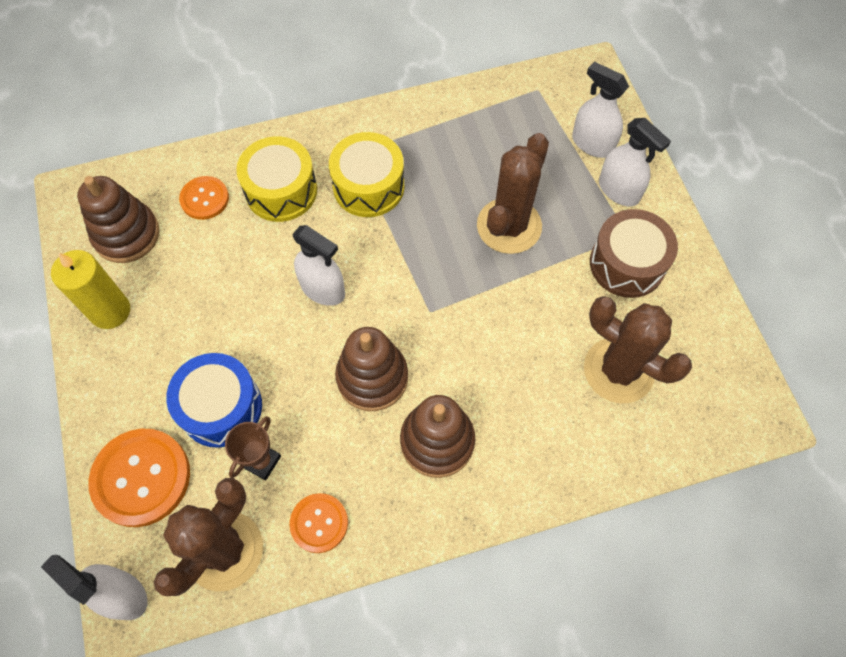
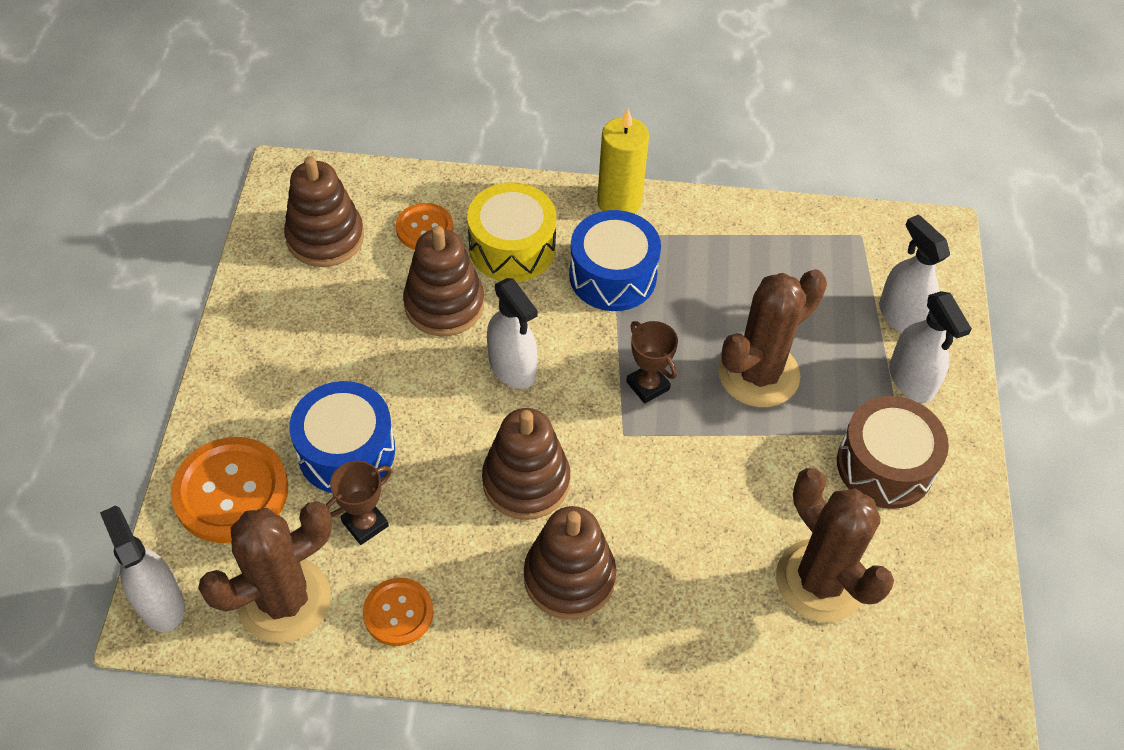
camera: 20 degrees right, 10 degrees down
(110, 311) = (274, 310): yellow candle -> yellow candle (619, 202)
(247, 257) = (444, 305): none -> brown stacking toy
(368, 186) = (613, 276): yellow drum -> blue drum
(432, 265) = (648, 385): none -> brown trophy

